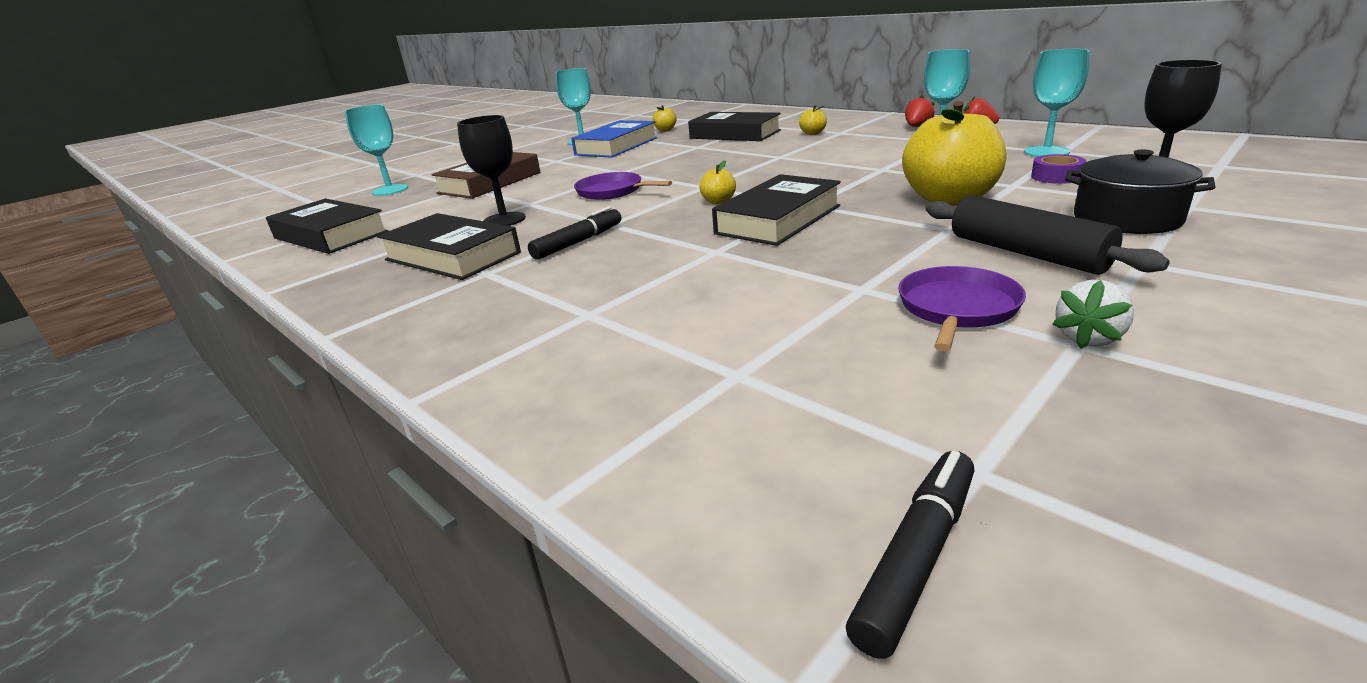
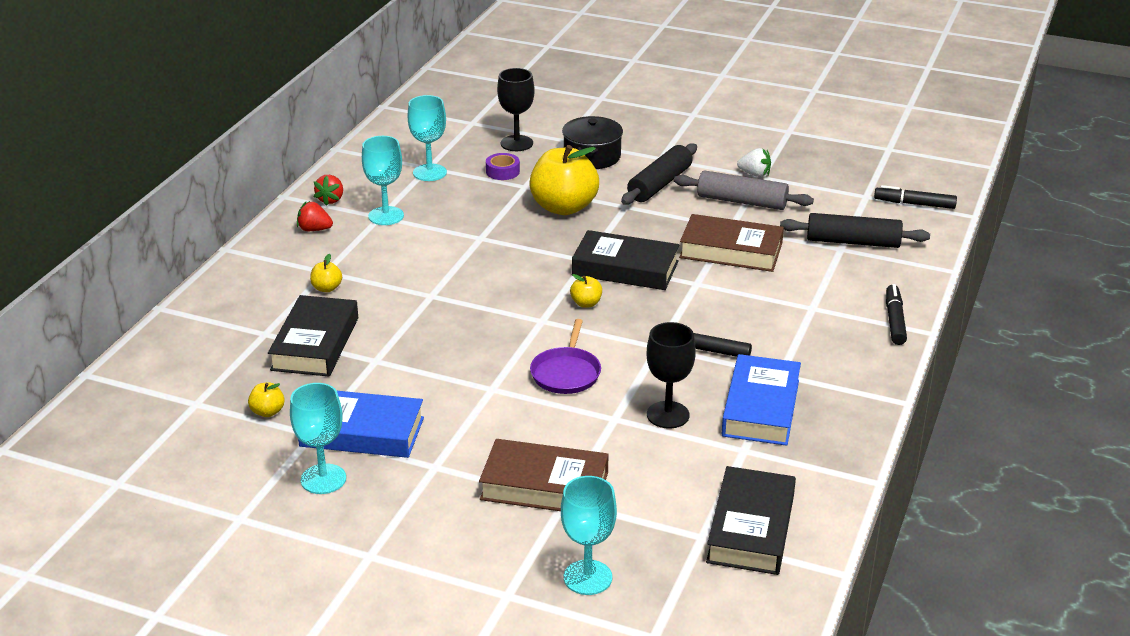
camera: 115 degrees left, 5 degrees up
(452, 256) = (760, 408): black book -> blue book
(481, 374) = (894, 320): none -> black marker
(754, 393) = (853, 242): none -> black rolling pin
(786, 280) = (731, 250): none -> brown book
(957, 308) = (742, 201): purple pan -> grey rolling pin

